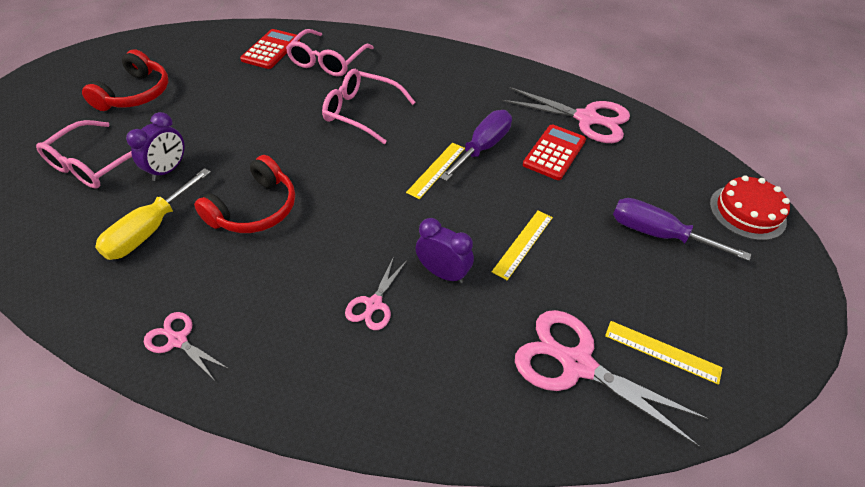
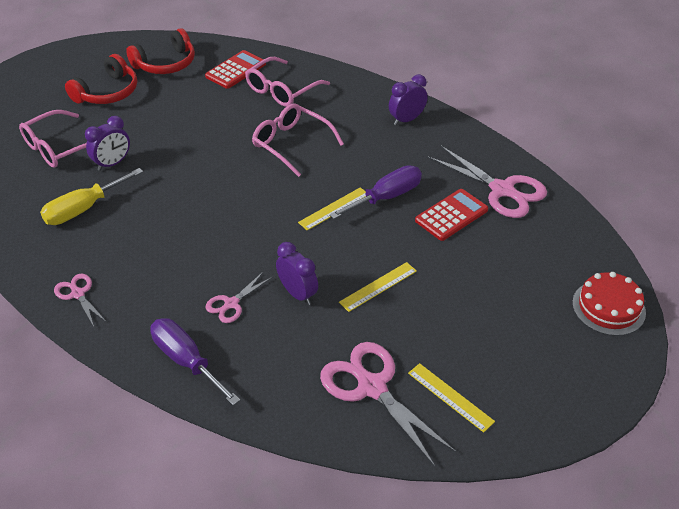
camera: 20 degrees right, 5 degrees down
(255, 209) = (169, 210): red headphones -> red headphones (166, 64)
(463, 69) = (406, 120): none -> purple clock
(657, 234) = (506, 306): purple screwdriver -> purple screwdriver (186, 361)

